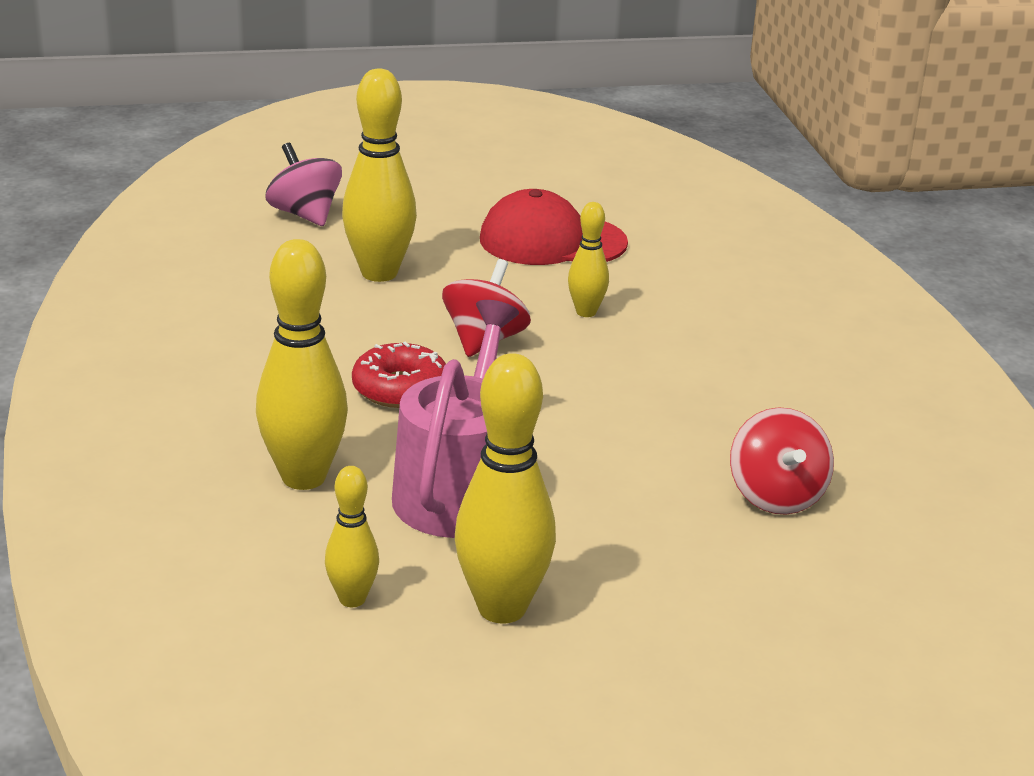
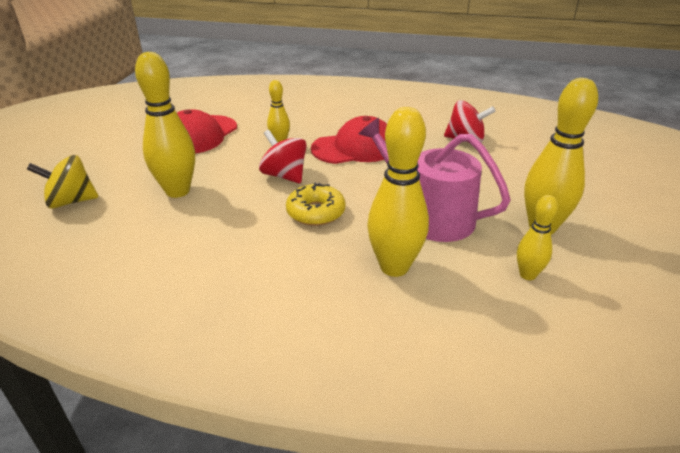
camera: 65 degrees left, 5 degrees up
(305, 215) = (71, 201): pink spinning top -> yellow spinning top
(400, 389) = (316, 212): red donut -> yellow donut
(632, 383) = (355, 148): none -> red cap

